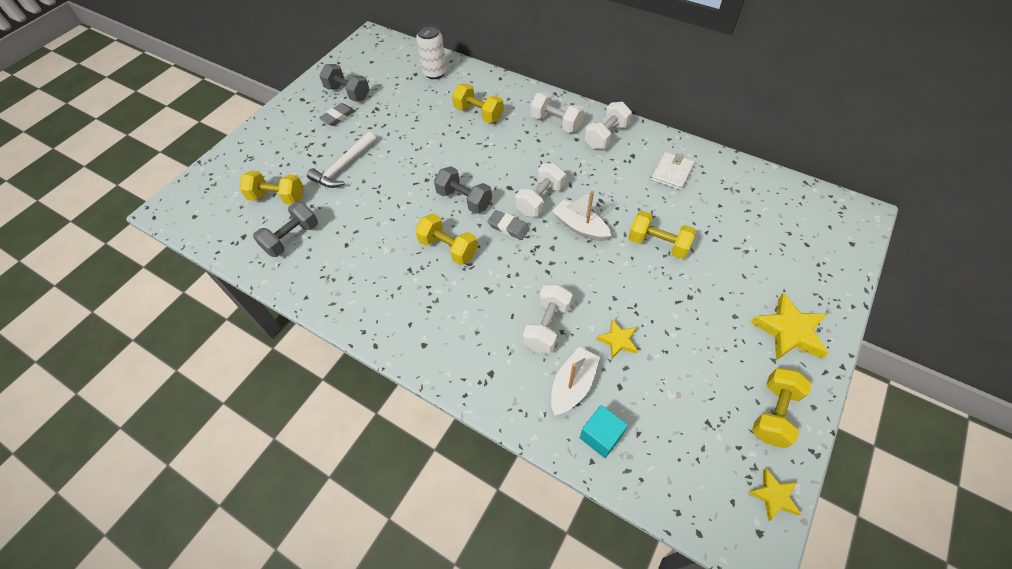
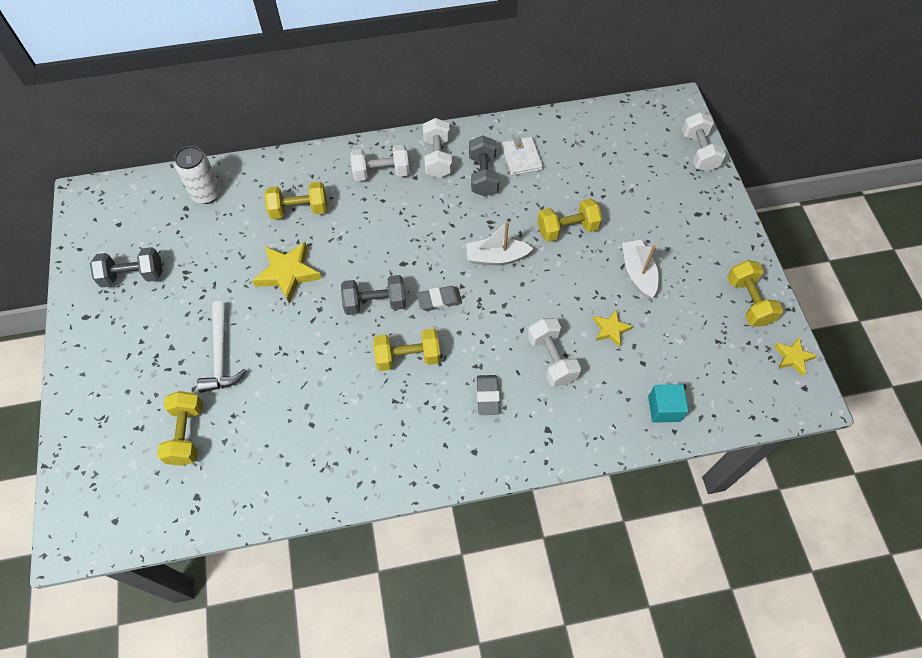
camera: 45 degrees left, 5 degrees up
(277, 197) = (186, 434): yellow dumbbell -> yellow dumbbell turned 60 degrees counterclockwise
(292, 238) = (250, 460): grey dumbbell -> grey dumbbell (483, 175)
(338, 117) = (153, 308): grey eraser -> grey eraser (487, 396)
(540, 199) = (440, 256): white dumbbell -> white dumbbell (699, 152)
(572, 385) = (612, 389): white boat -> white boat (638, 273)
(789, 331) = (709, 234): yellow star -> yellow star (288, 273)

